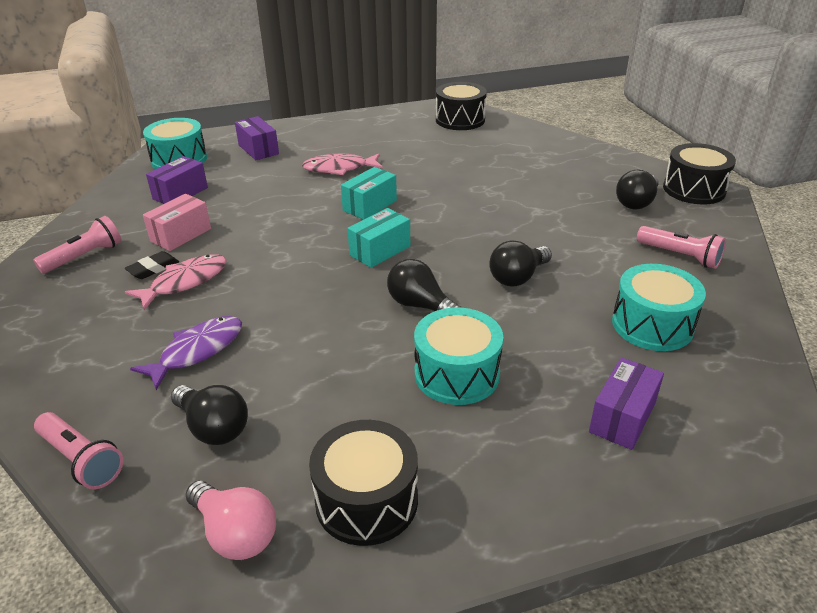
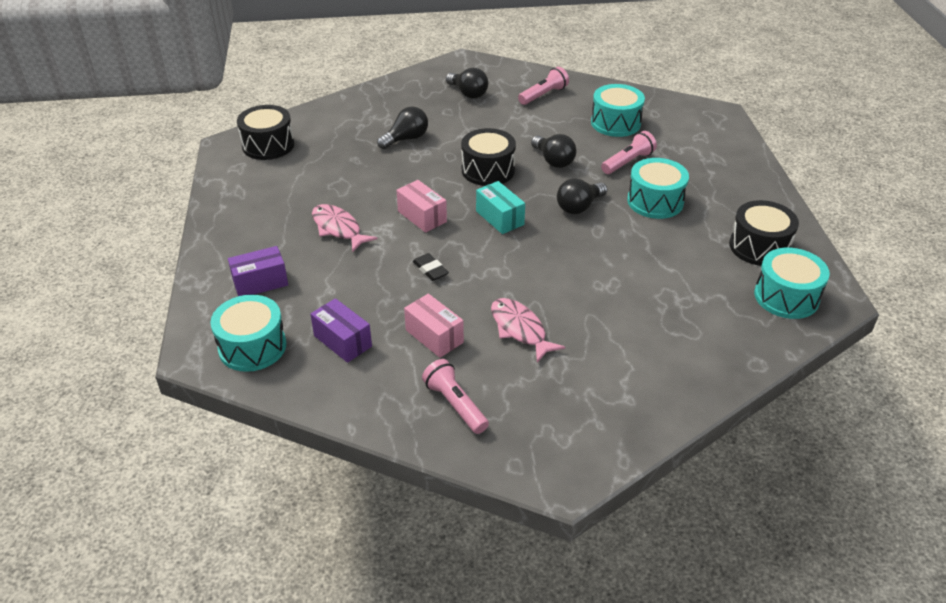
camera: 80 degrees left, 5 degrees up
(81, 459) = (731, 370): pink flashlight -> pink flashlight (628, 162)
(153, 268) = (492, 352): black eraser -> black eraser (430, 270)
(197, 351) = (618, 318): purple fish -> none
(213, 427) = (701, 307): black light bulb -> black light bulb (406, 139)
(235, 533) = (786, 297): pink light bulb -> turquoise drum
(339, 168) = (338, 228): pink fish -> pink fish turned 135 degrees clockwise
(369, 205) = (422, 216): turquoise box -> pink box
(622, 417) = (695, 152): purple box -> none
(694, 189) = (458, 67): black drum -> black drum (488, 170)

